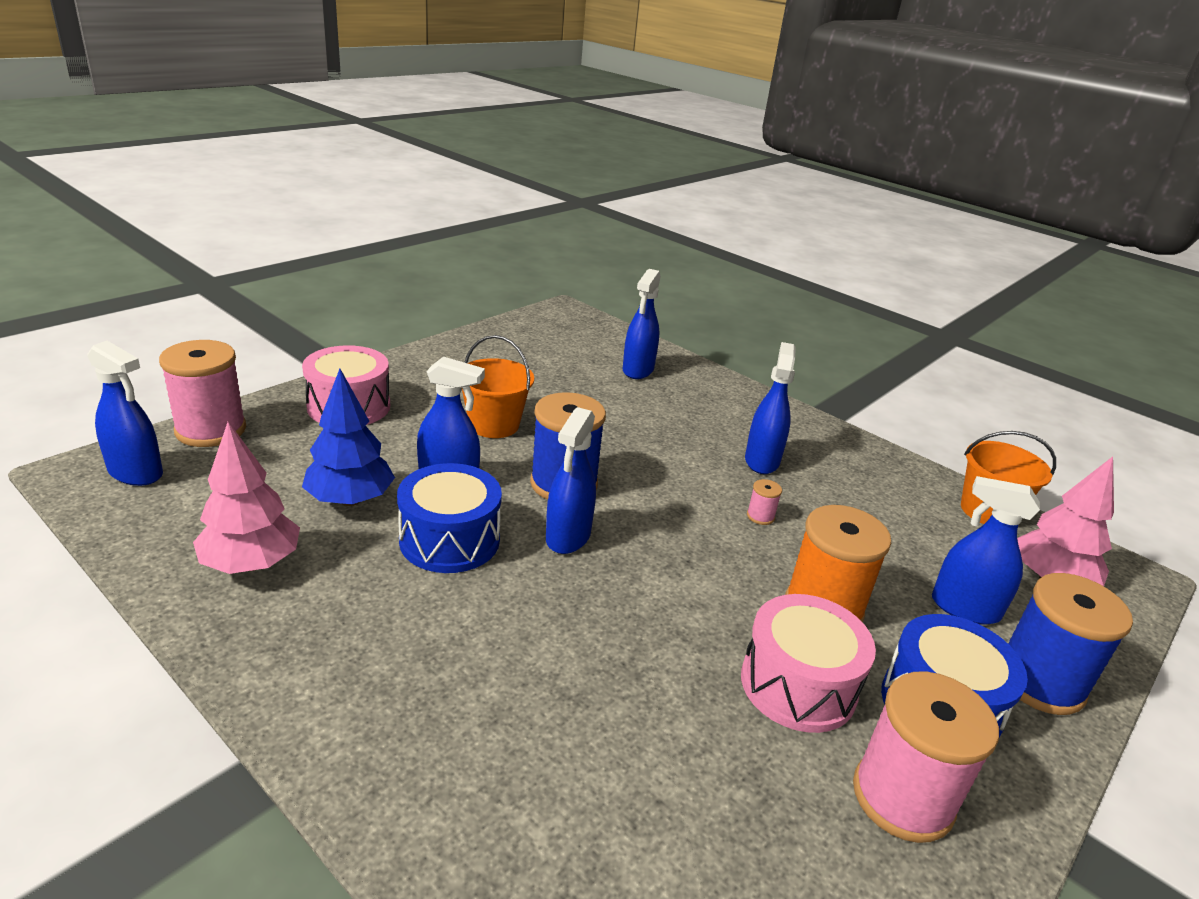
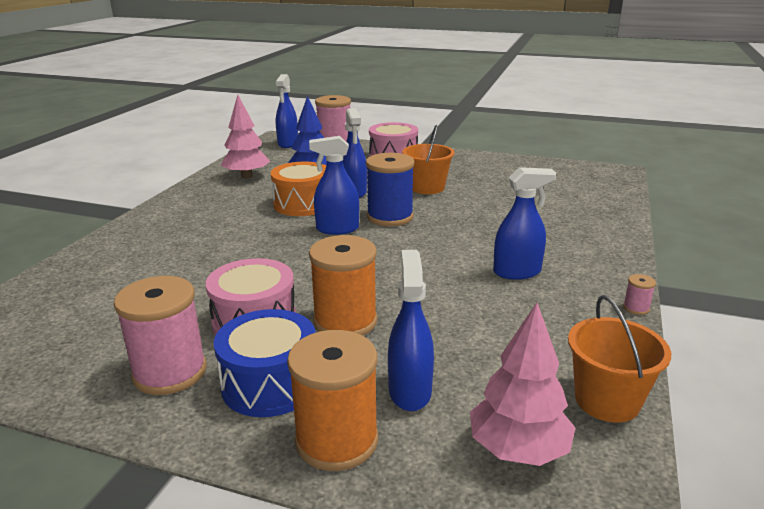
camera: 70 degrees right, 5 degrees down
(450, 540) = (302, 204): blue drum -> orange drum
(638, 370) = (575, 208): blue spray bottle -> none
(760, 516) = (435, 282): pink spool -> pink spool (636, 308)
(1040, 682) = (337, 440): blue spool -> orange spool

